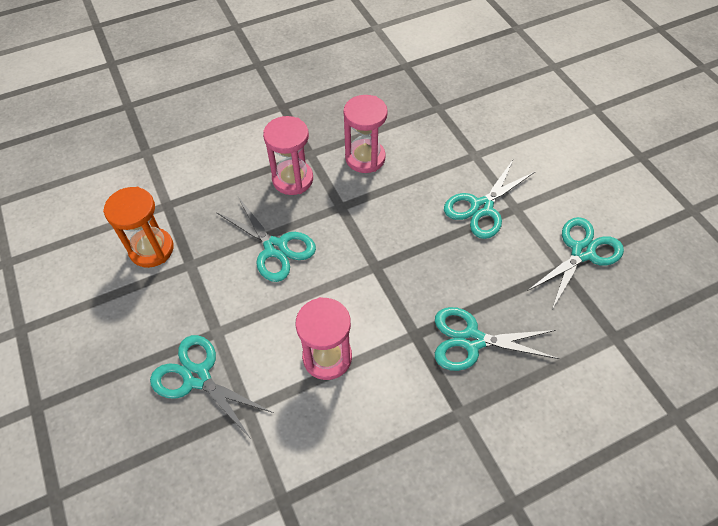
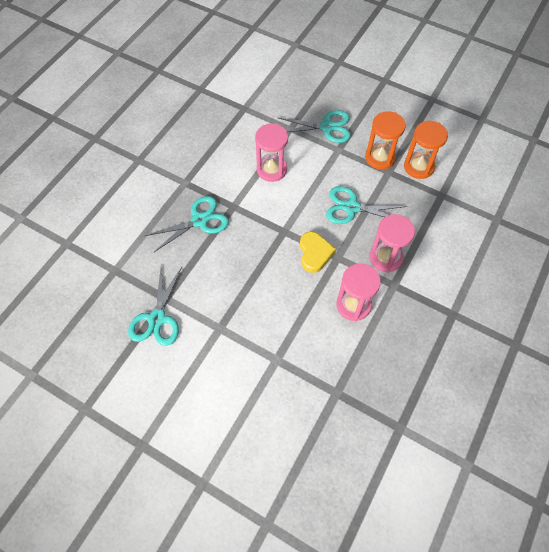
camera: 145 degrees right, 5 degrees up
(180, 288) = (380, 157): none -> orange hourglass
(361, 223) = (314, 253): none -> yellow heart
(481, 208) = (244, 313): turquoise scissors -> none

